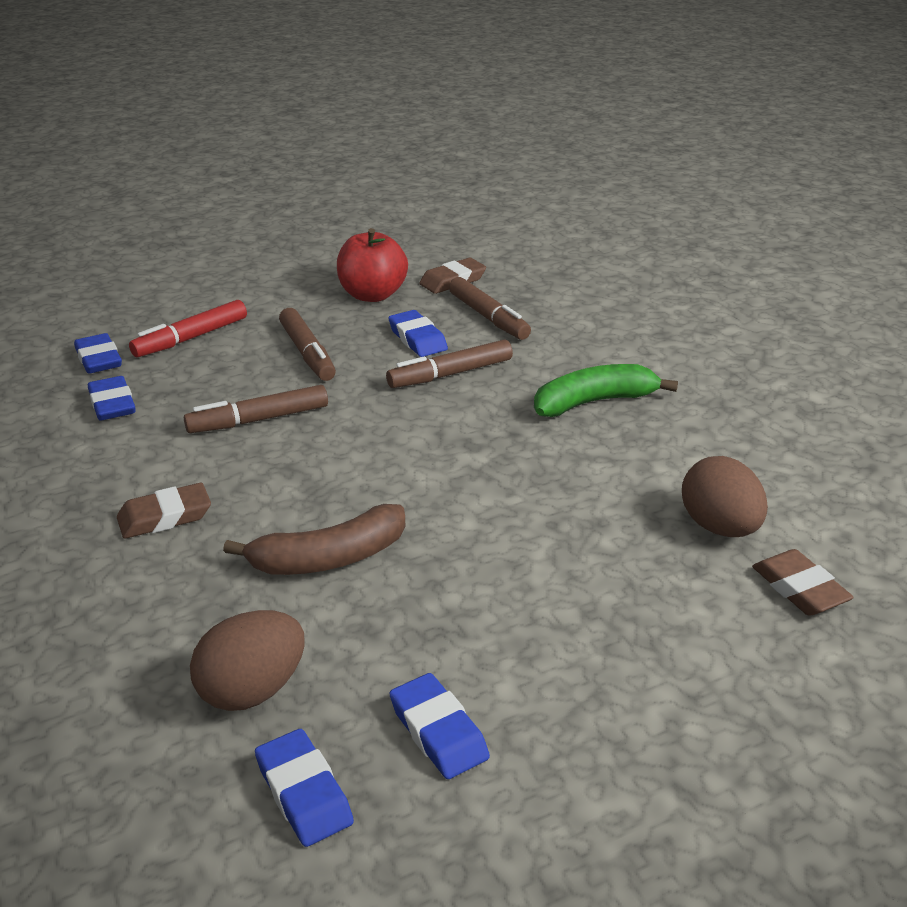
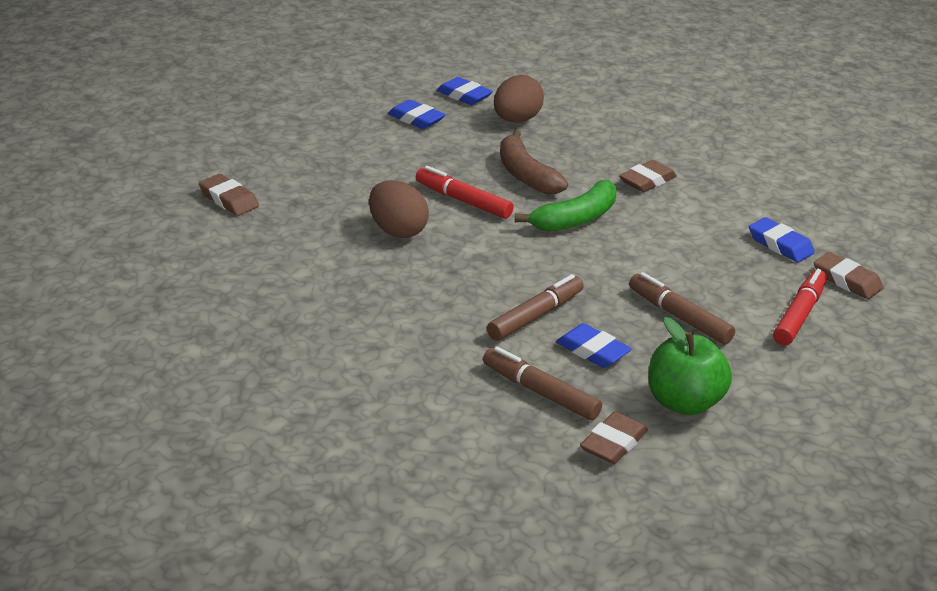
camera: 160 degrees right, 0 degrees up
(99, 359) = (847, 280): blue eraser -> brown eraser
(258, 420) = (656, 250): brown marker -> none
(329, 558) = (525, 175): brown banana -> brown banana turned 75 degrees counterclockwise
(372, 295) = (684, 403): red apple -> green apple
(448, 527) = (463, 201): none -> red marker
(594, 402) = (396, 309): green banana -> green banana (575, 219)
(719, 527) = (280, 226): brown egg -> brown egg (397, 231)

